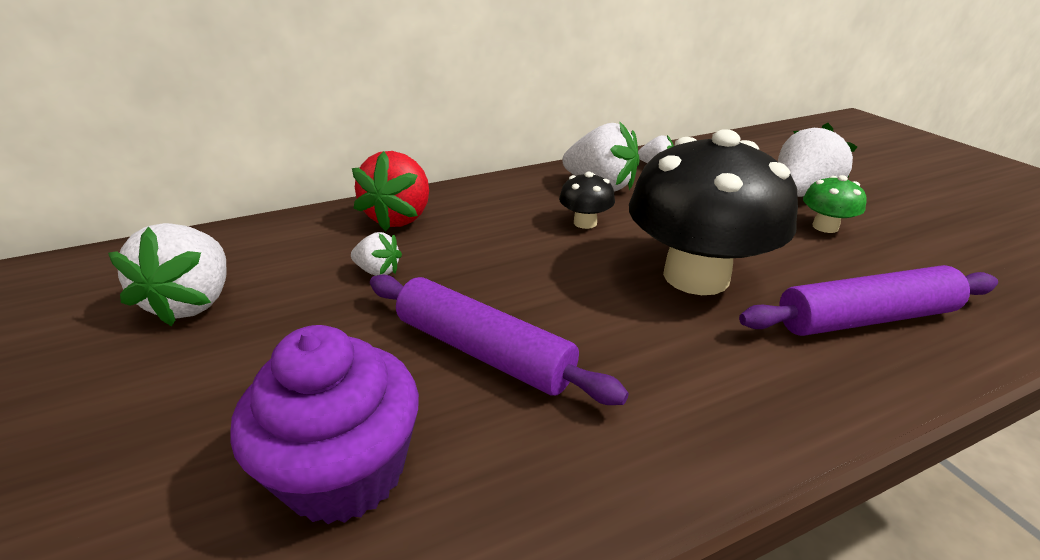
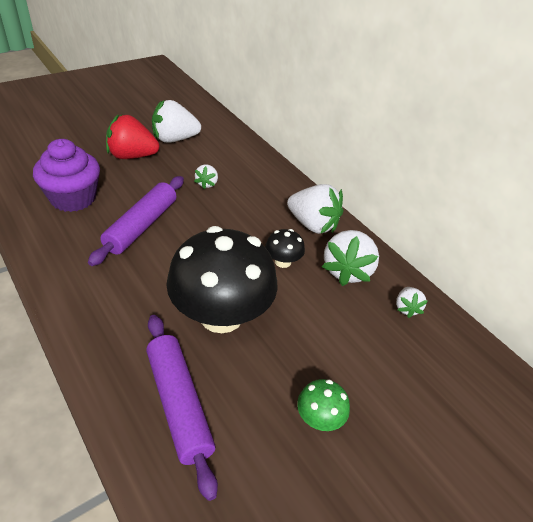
camera: 75 degrees right, 10 degrees up
(400, 218) = (266, 182): red strawberry -> red strawberry (132, 156)
(801, 194) = (387, 416): white strawberry -> white strawberry (312, 224)

